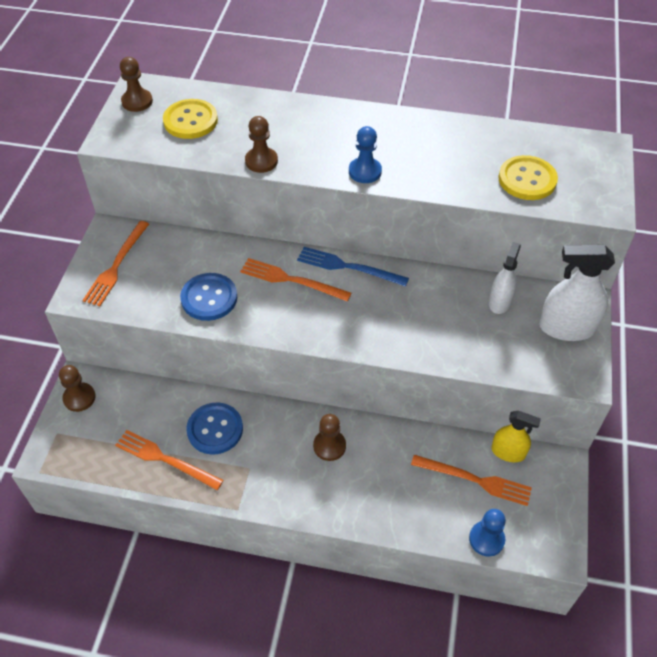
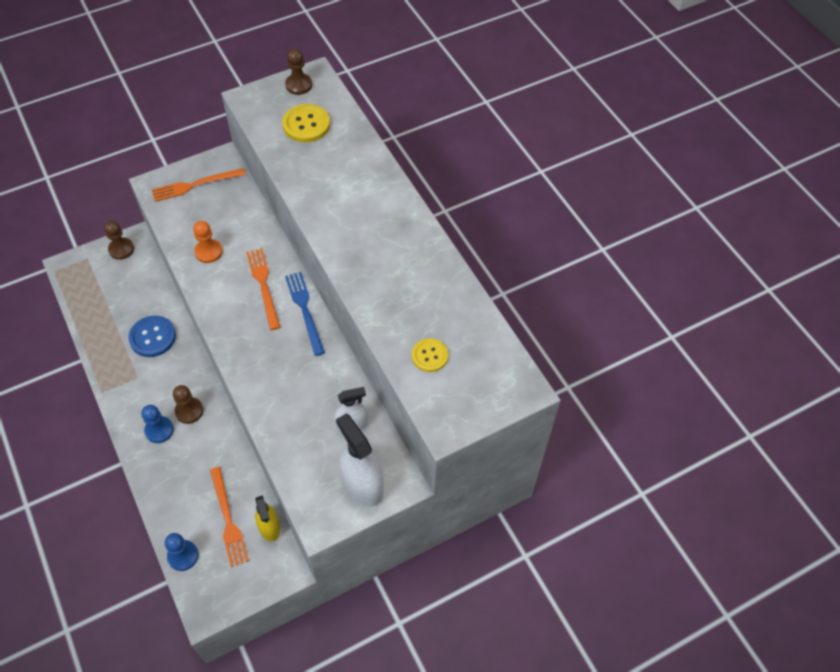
camera: 50 degrees right, 5 degrees up
(165, 459) = (110, 327): orange fork -> none
(209, 298) = (208, 252): blue button -> orange pawn
(261, 161) = (301, 188): brown pawn -> none
(365, 171) = (344, 252): blue pawn -> blue pawn (159, 430)
(527, 179) = (429, 356): yellow button -> yellow button, size x0.66

